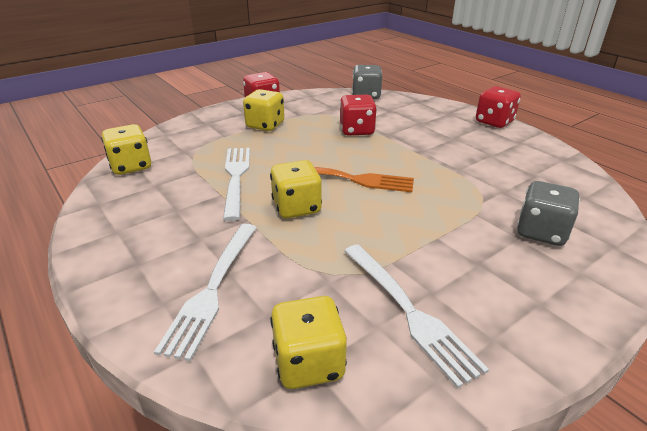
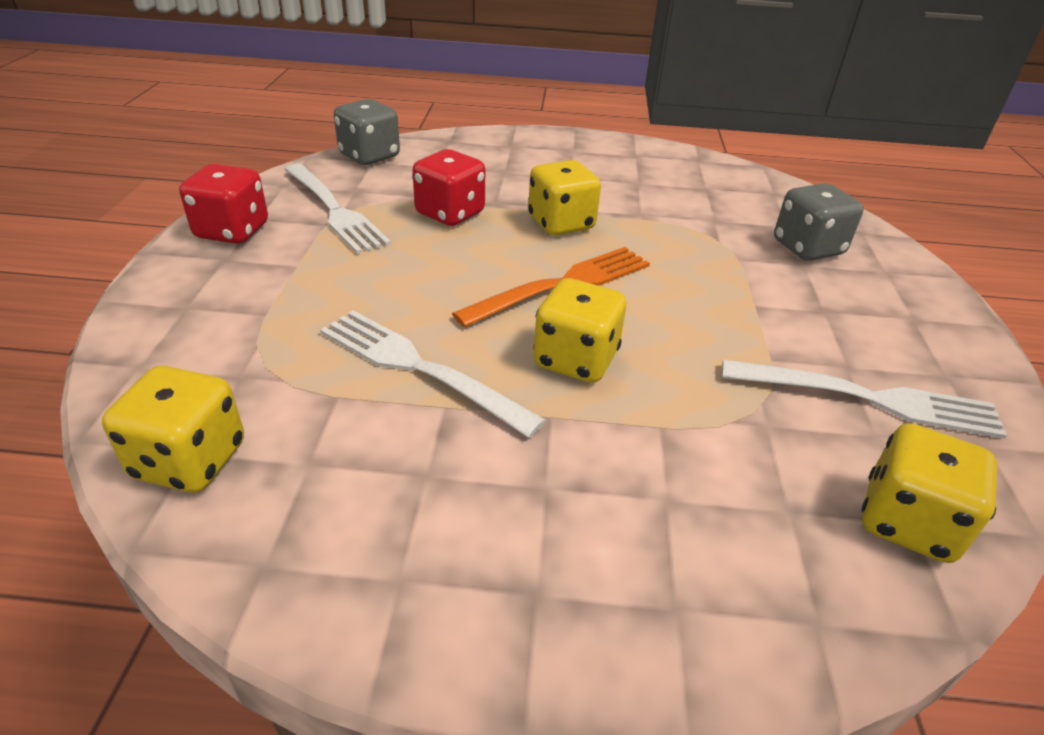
camera: 50 degrees left, 5 degrees up
(213, 288) = (689, 534): white fork -> white fork (334, 210)
(265, 125) = (303, 263): yellow dice -> yellow dice (561, 224)
(494, 122) = (575, 139): red dice -> none

